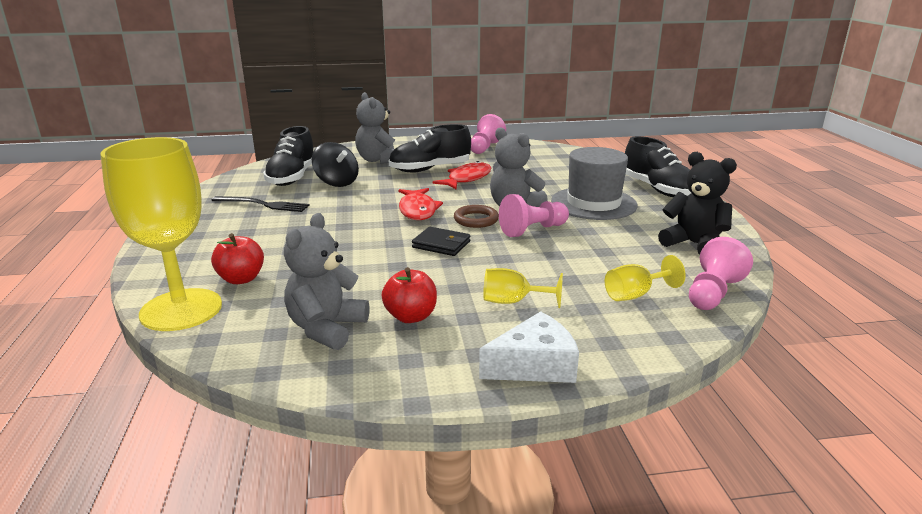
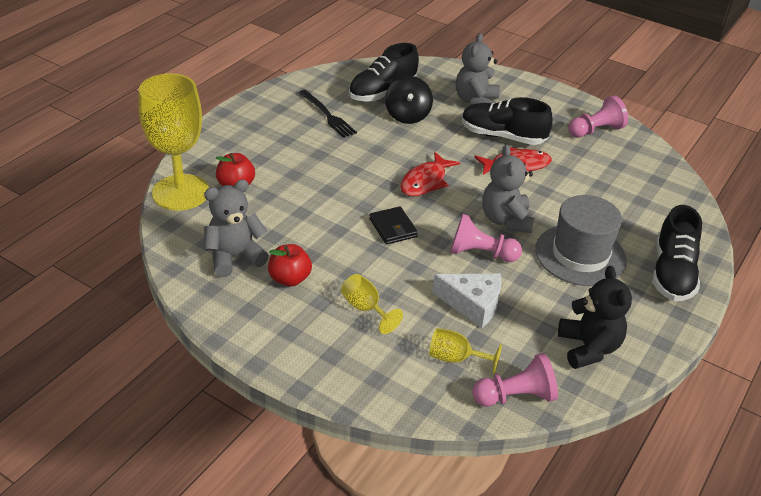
camera: 40 degrees right, 15 degrees up
(476, 220) = (454, 217): brown ring -> none
(534, 365) = (307, 362): white cheese -> white cheese (472, 304)

